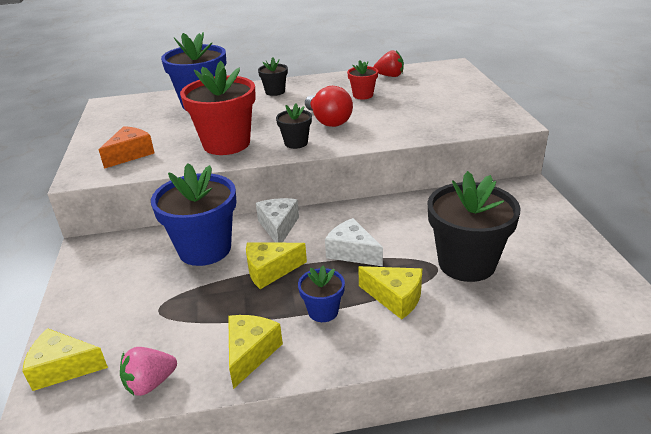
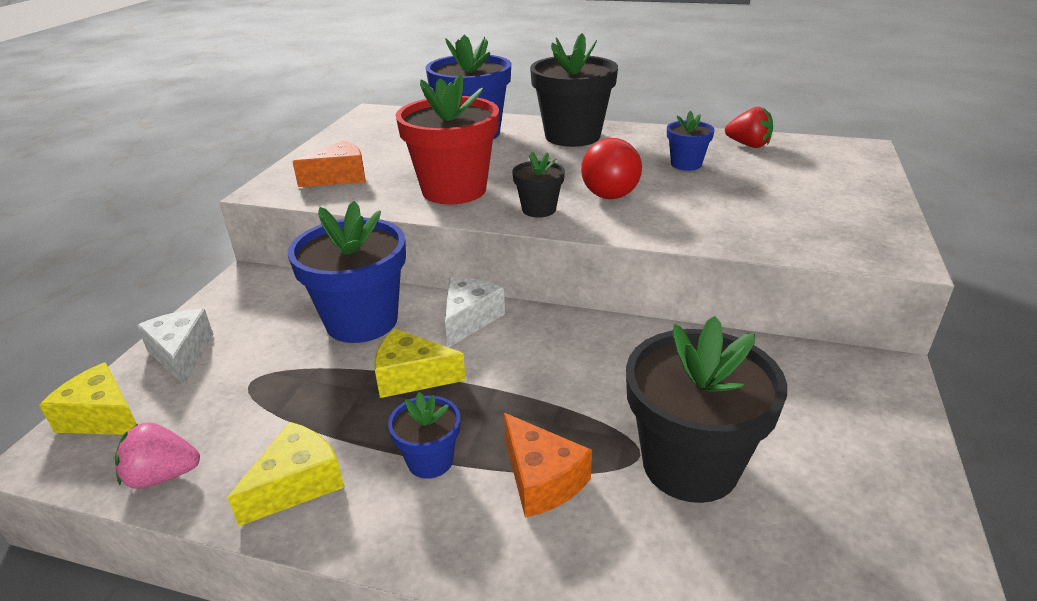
camera: 25 degrees right, 0 degrees up
(275, 92) = (572, 136): black flower pot -> black flower pot, size x2.02
(352, 252) = (535, 387): white cheese -> white cheese (181, 354)
(363, 95) = (686, 164): red flower pot -> blue flower pot
(395, 298) = (541, 479): yellow cheese -> orange cheese

